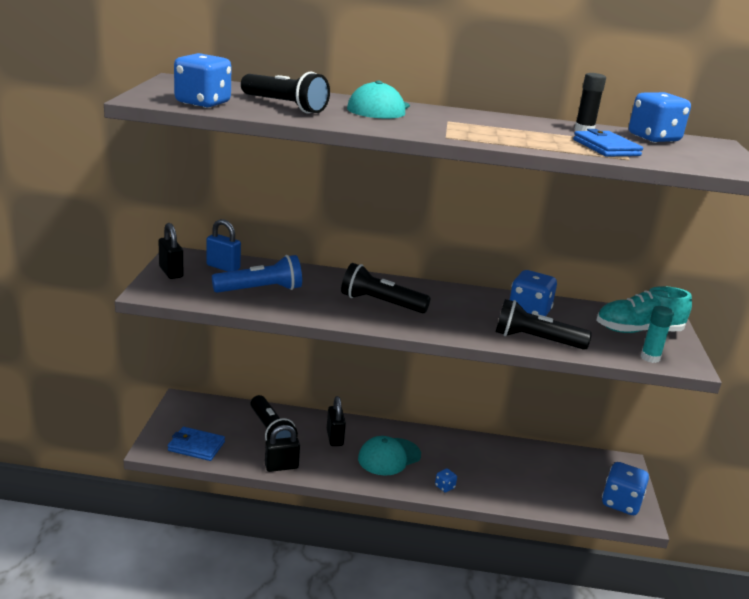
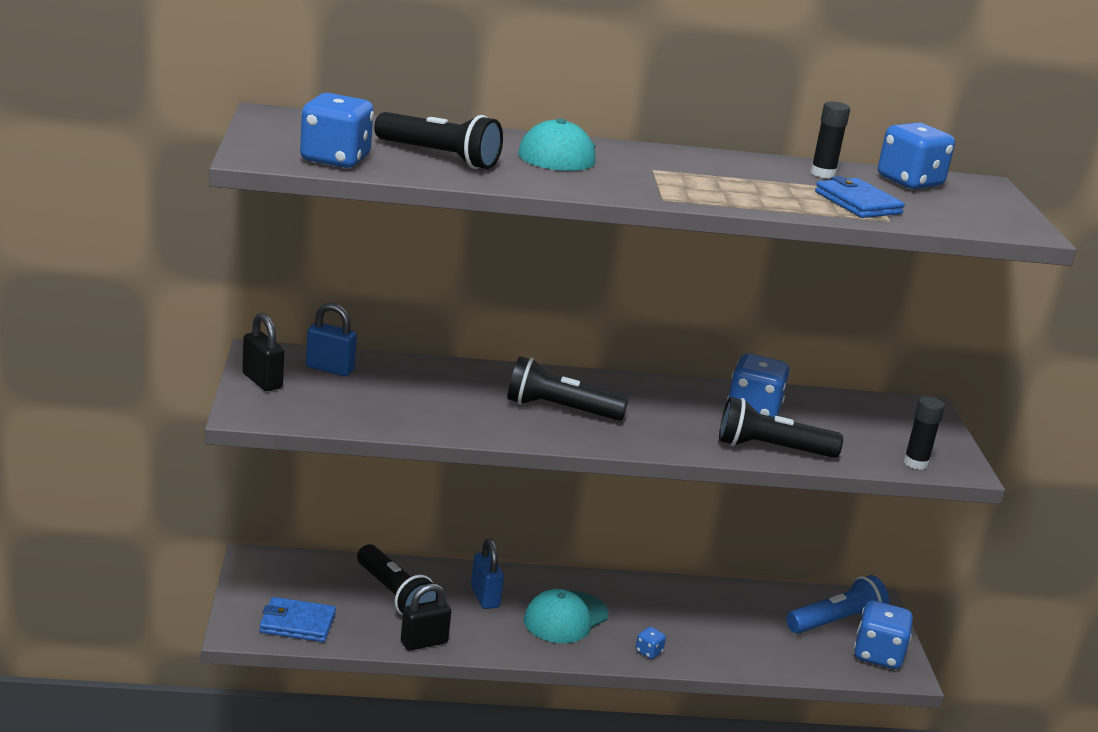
camera: 10 degrees left, 0 degrees up
(260, 290) = (394, 400): blue flashlight -> blue flashlight (835, 621)
(334, 438) = (485, 597): black padlock -> blue padlock
(638, 331) = (895, 427): turquoise shoe -> none
(650, 358) = (915, 463): turquoise glue stick -> black glue stick

